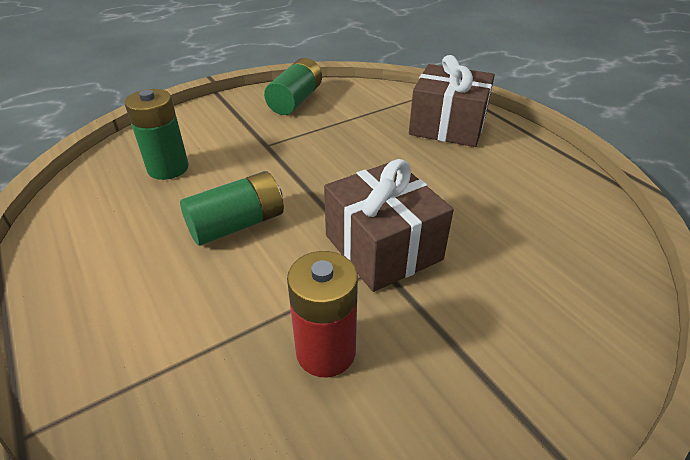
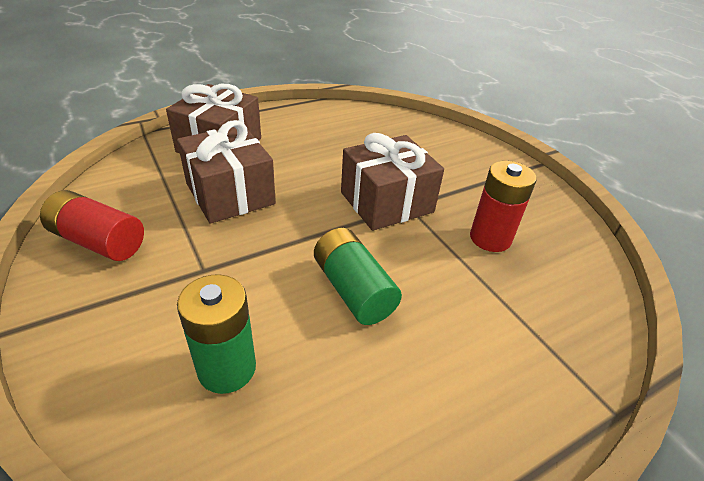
camera: 90 degrees left, 0 degrees up
(295, 100) = (99, 241): green battery -> red battery
(367, 142) = (230, 194): none -> brown gift

